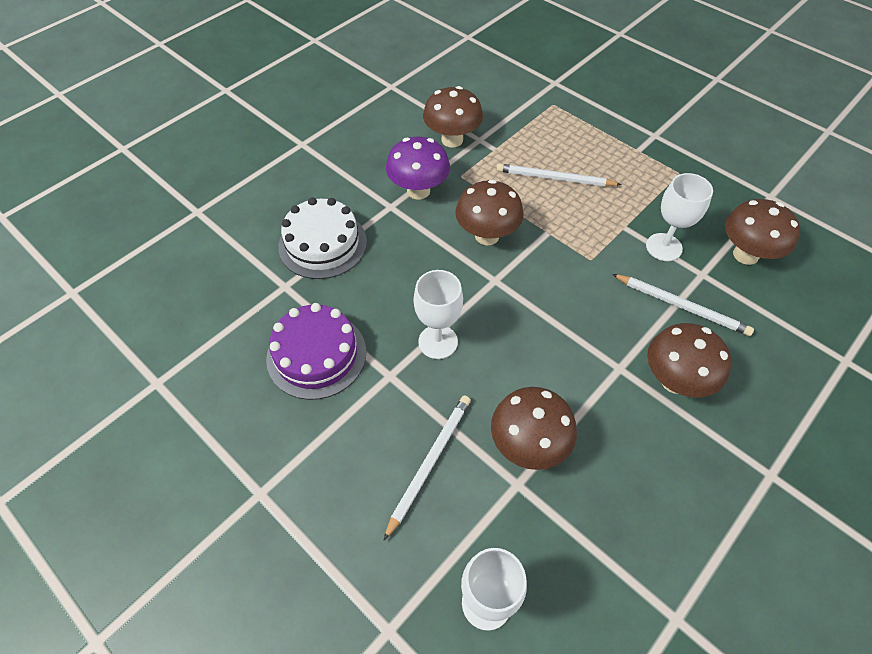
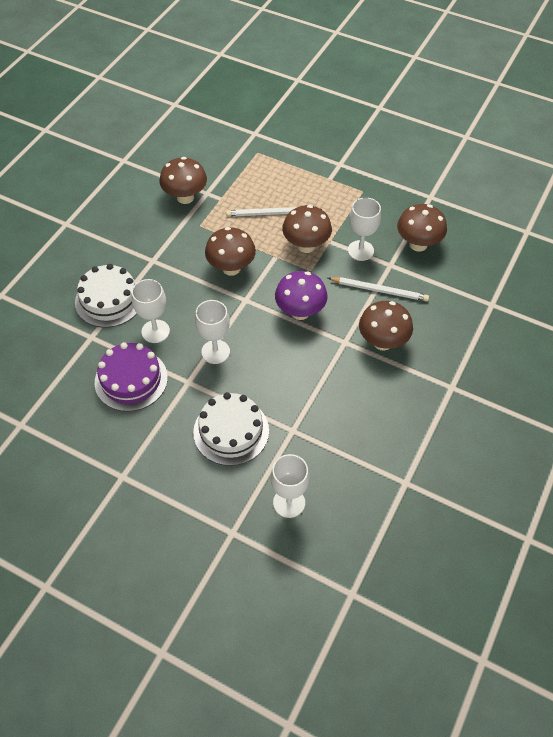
camera: 15 degrees left, 0 degrees up
(367, 297) = (155, 331): none -> white goblet
(418, 191) = (170, 244): purple mushroom -> purple mushroom (300, 312)
(429, 463) = (231, 431): white pencil -> white cake
(528, 445) = (294, 405): brown mushroom -> brown mushroom (306, 246)

